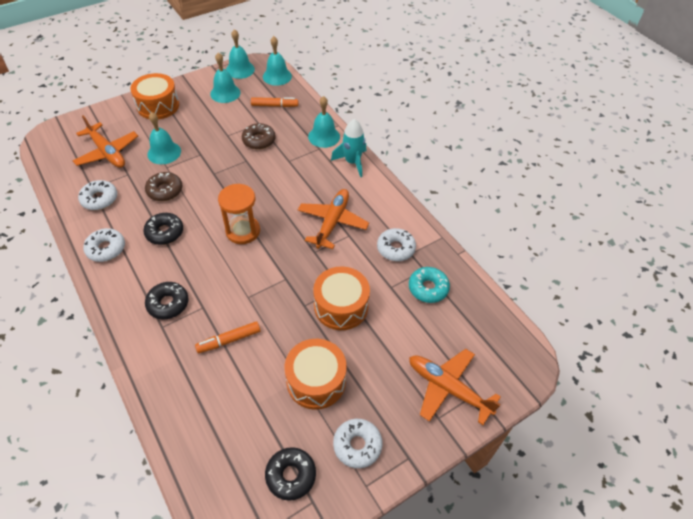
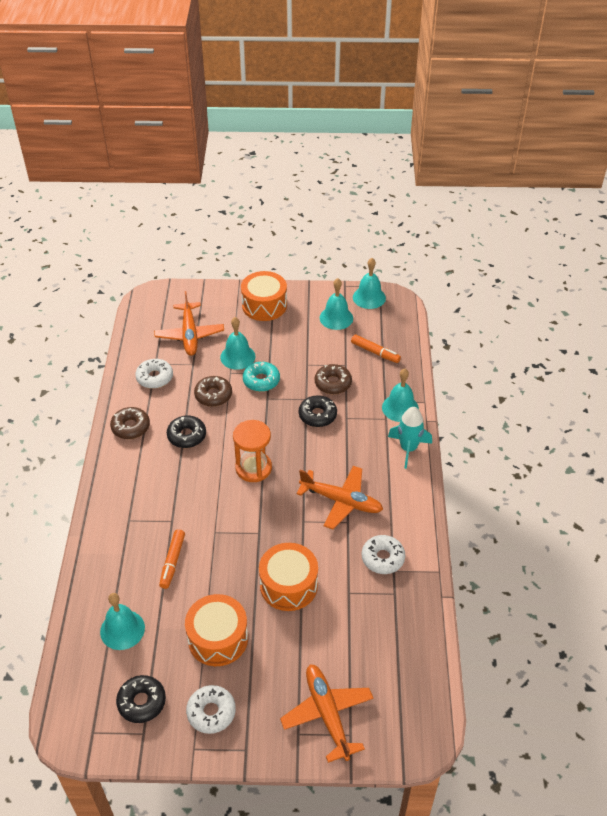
camera: 35 degrees right, 5 degrees down
(106, 249) = (130, 427): white donut -> brown donut
(168, 304) = (146, 503): black donut -> black donut (317, 415)
(229, 340) = (172, 562): orange marker -> orange marker turned 90 degrees counterclockwise
(277, 76) = (401, 320): turquoise bell -> turquoise bell (122, 629)
(332, 222) = (341, 501): orange plane -> orange plane turned 60 degrees clockwise
(428, 288) = (383, 613): turquoise donut -> turquoise donut (261, 380)

